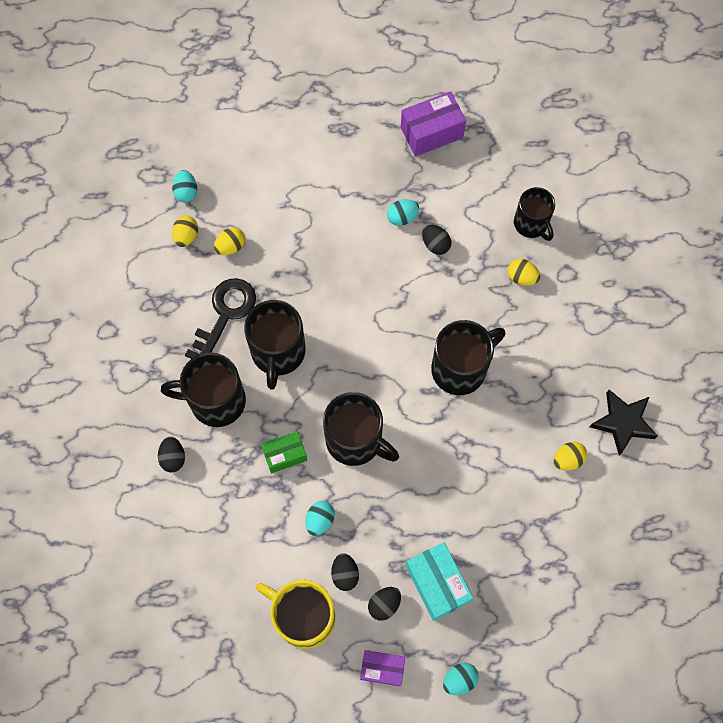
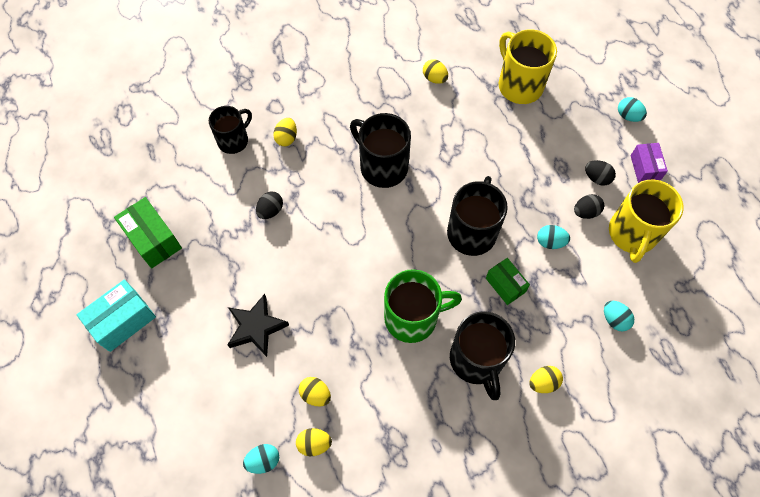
camera: 105 degrees left, 5 degrees down
(173, 458) = (543, 382): black egg -> yellow egg
(224, 315) = (389, 378): black key -> none
(278, 353) = (413, 317): black mug -> green mug
(402, 217) = (249, 244): turquoise egg -> turquoise egg (614, 319)
(431, 132) = (153, 239): purple box -> green box
(437, 584) = (565, 145): turquoise box -> turquoise box (123, 321)
(536, 559) = (519, 85): none -> yellow mug
(623, 423) = (393, 48): black star -> black star (256, 327)

